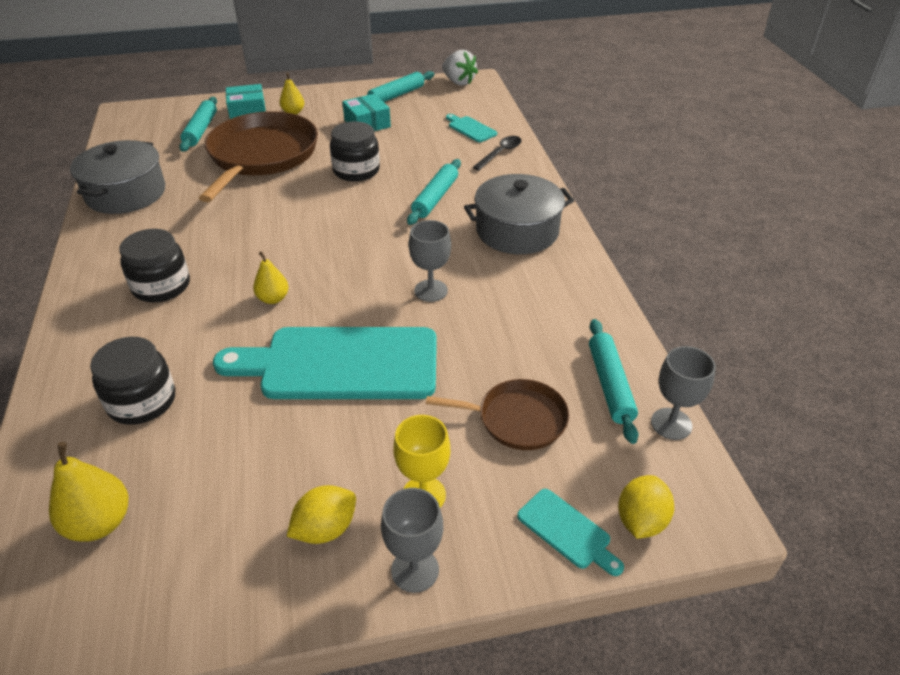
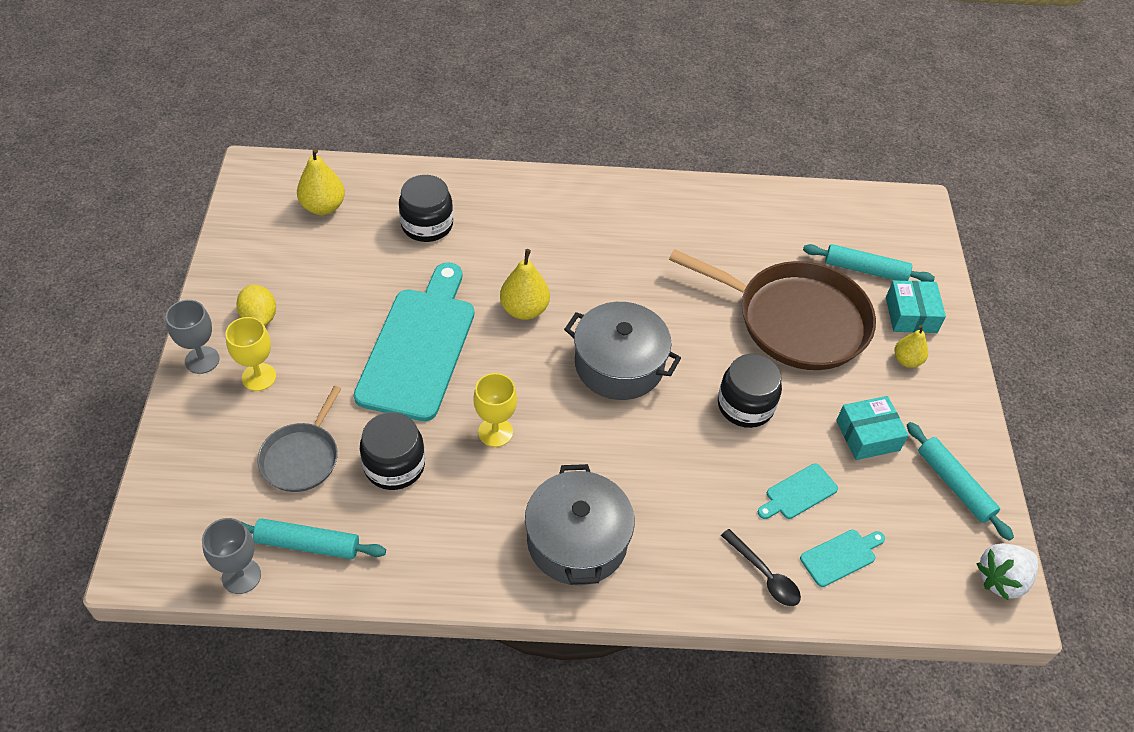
camera: 100 degrees right, 10 degrees up
(126, 193) = (733, 210): grey pot -> grey pot (619, 365)
(161, 286) = (568, 236): black jar -> black jar (394, 465)
(273, 299) = (524, 310): yellow pear -> yellow pear, size x1.55
(431, 290) = (495, 432): grey goblet -> yellow goblet
(435, 198) = (667, 473): turquoise rolling pin -> none
(517, 419) = (302, 457): brown pan -> grey pan
(567, 531) = (182, 457): turquoise cutting board -> turquoise cutting board (798, 493)
(641, 521) = (164, 510): yellow lemon -> none

